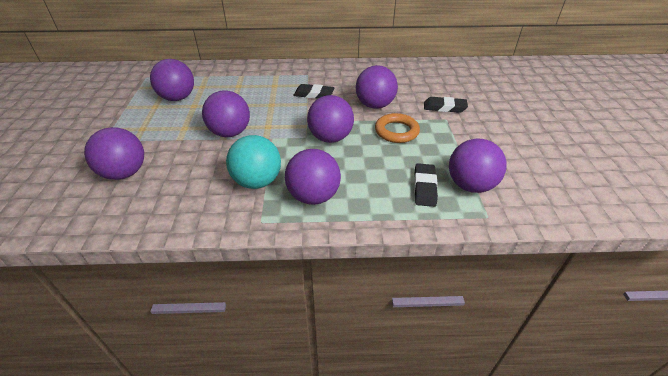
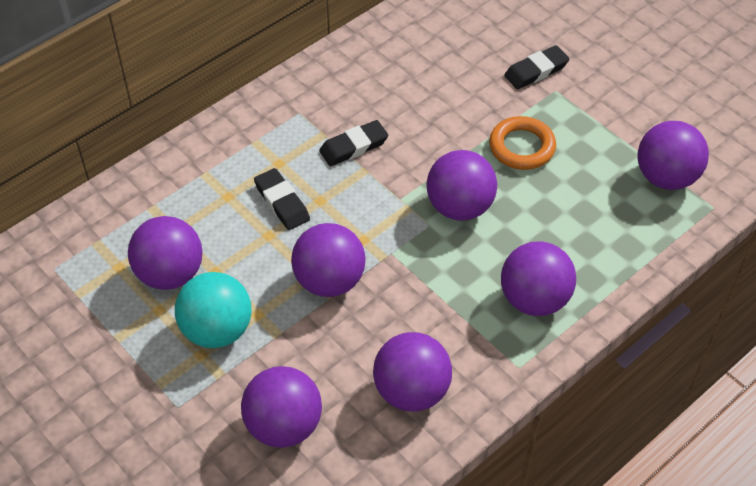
camera: 40 degrees left, 10 degrees up
(257, 181) = (453, 324): turquoise ball -> turquoise ball (217, 330)
(375, 105) = (452, 118): purple ball -> purple ball (411, 391)
(424, 187) = (627, 210): black eraser -> black eraser (282, 202)

